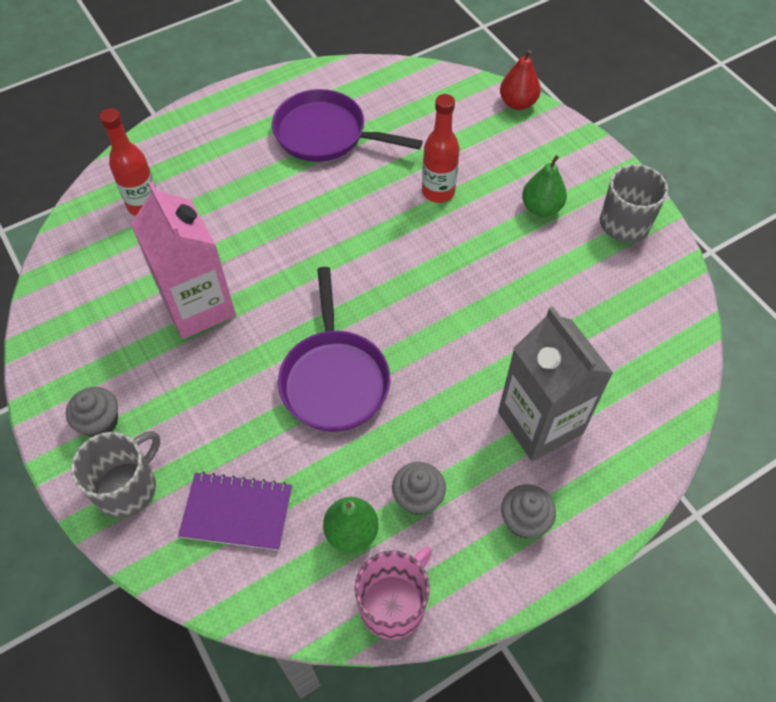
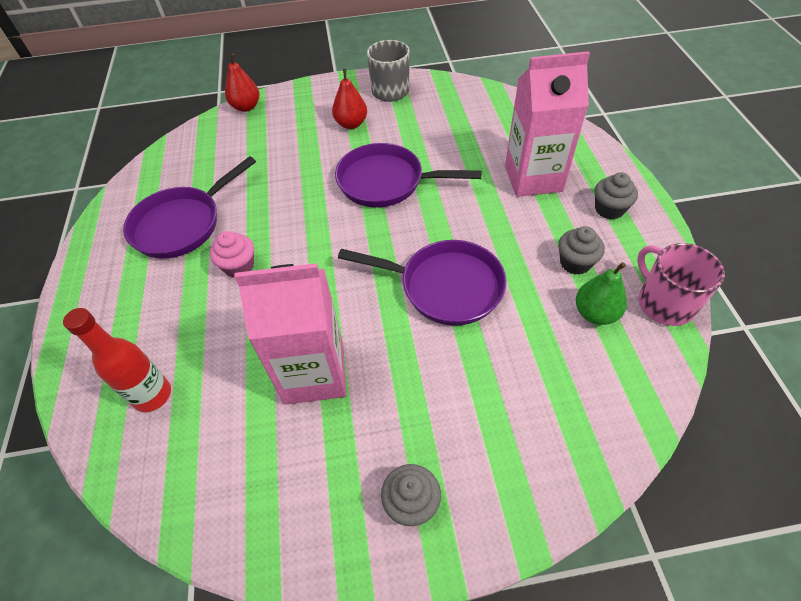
camera: 65 degrees left, 5 degrees down
(128, 488) = (501, 490): grey mug -> none
(237, 512) = (555, 394): purple notebook -> none
(293, 200) = (239, 266): none -> pink cupcake
(438, 192) = (297, 172): red bottle -> none
(461, 276) = (386, 182): none -> purple pan
(540, 423) = (533, 178): grey carton -> pink carton
(541, 208) = (351, 124): green pear -> red pear

